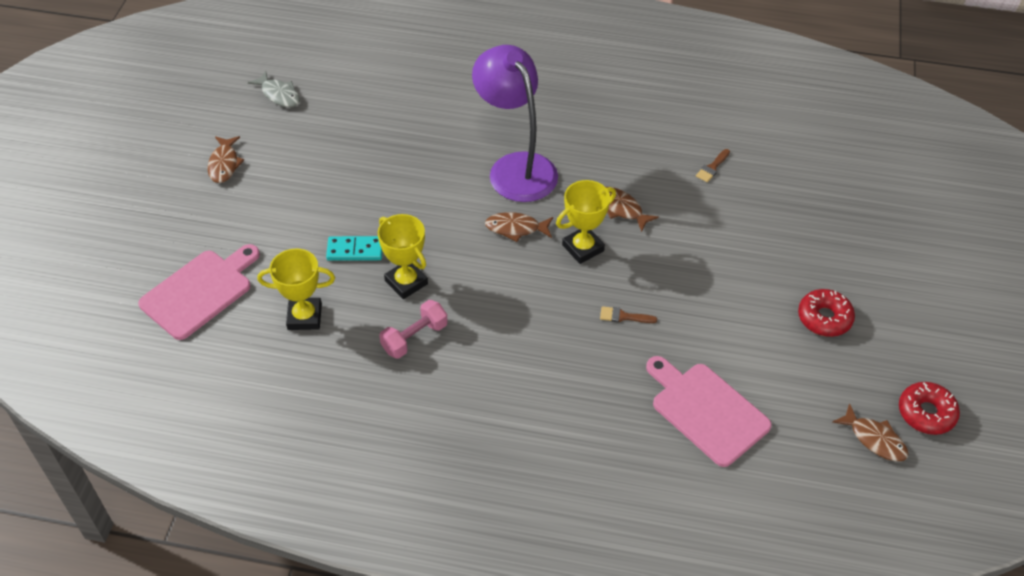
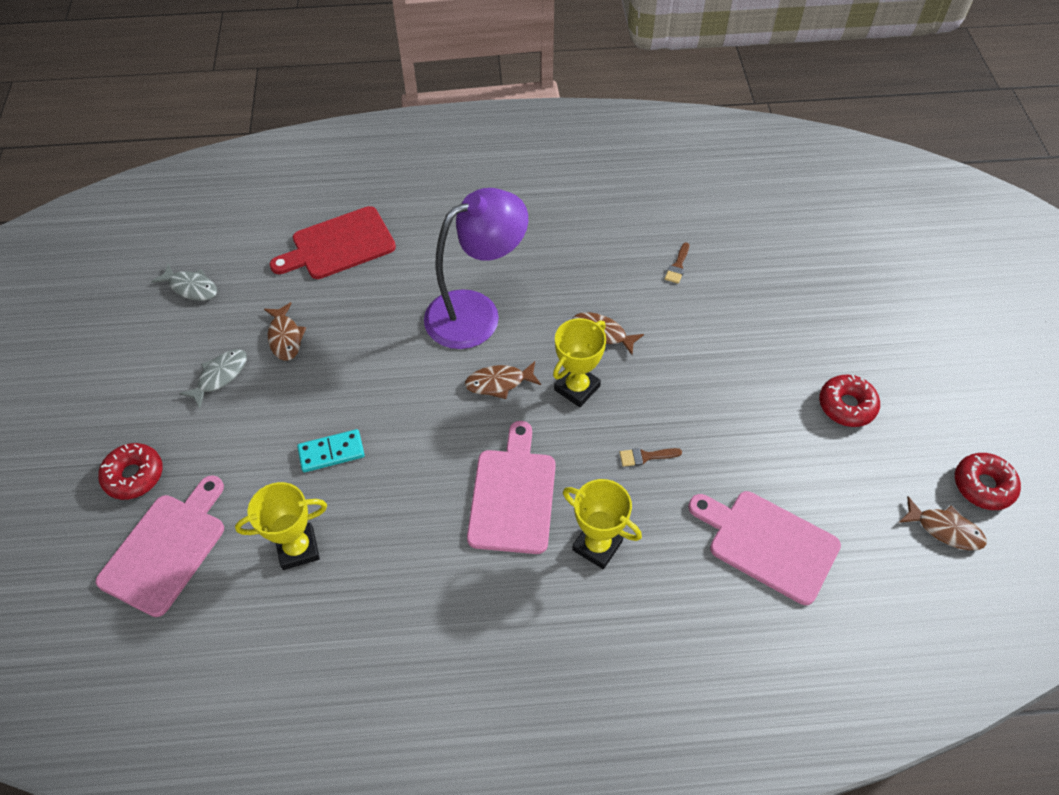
camera: 15 degrees left, 5 degrees up
(190, 231) = (134, 476): none -> red donut
(224, 164) = (151, 384): brown fish -> brown fish (285, 337)
(281, 170) = (220, 376): none -> grey fish
(406, 282) = (400, 476): yellow trophy -> yellow trophy (597, 545)
(414, 86) = (339, 245): none -> red cutting board
(414, 338) = (430, 541): pink dumbbell -> none
(496, 319) = (512, 495): none -> pink cutting board
(515, 167) = (476, 312): purple lamp -> purple lamp turned 105 degrees clockwise

